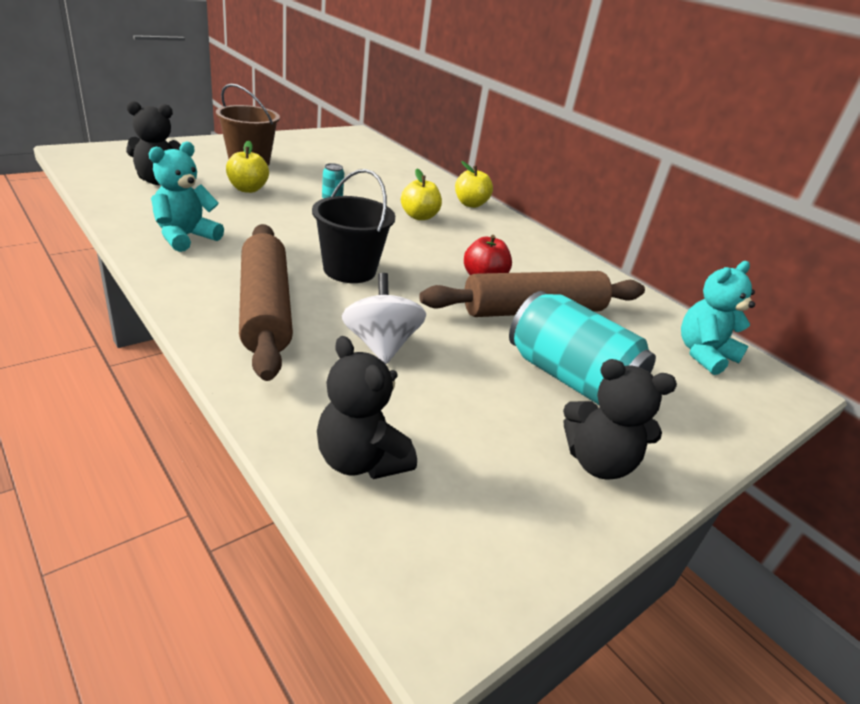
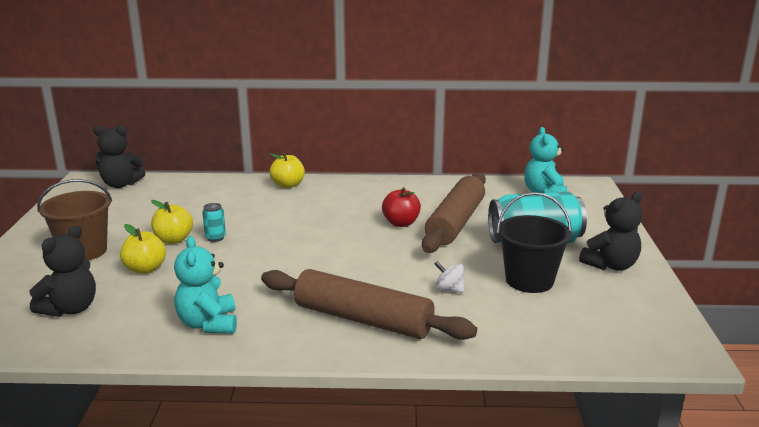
camera: 45 degrees left, 10 degrees down
(349, 270) = (339, 268): black bucket -> black bucket (529, 280)
(360, 460) = (560, 336): black teddy bear -> black teddy bear (121, 184)
(381, 345) = (449, 289): white spinning top -> white spinning top, size x0.58
(419, 216) = (285, 212): yellow apple -> yellow apple (173, 240)

